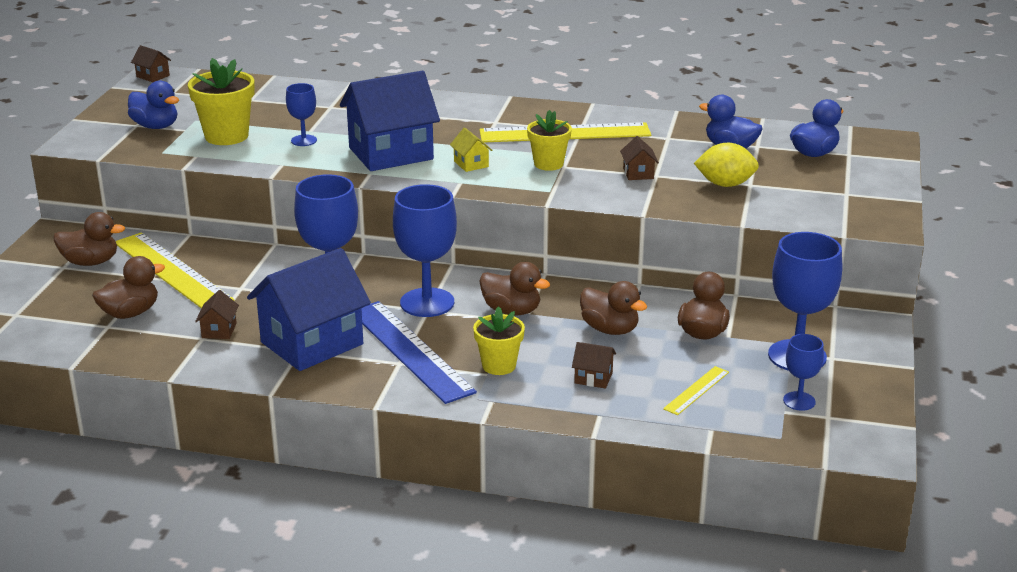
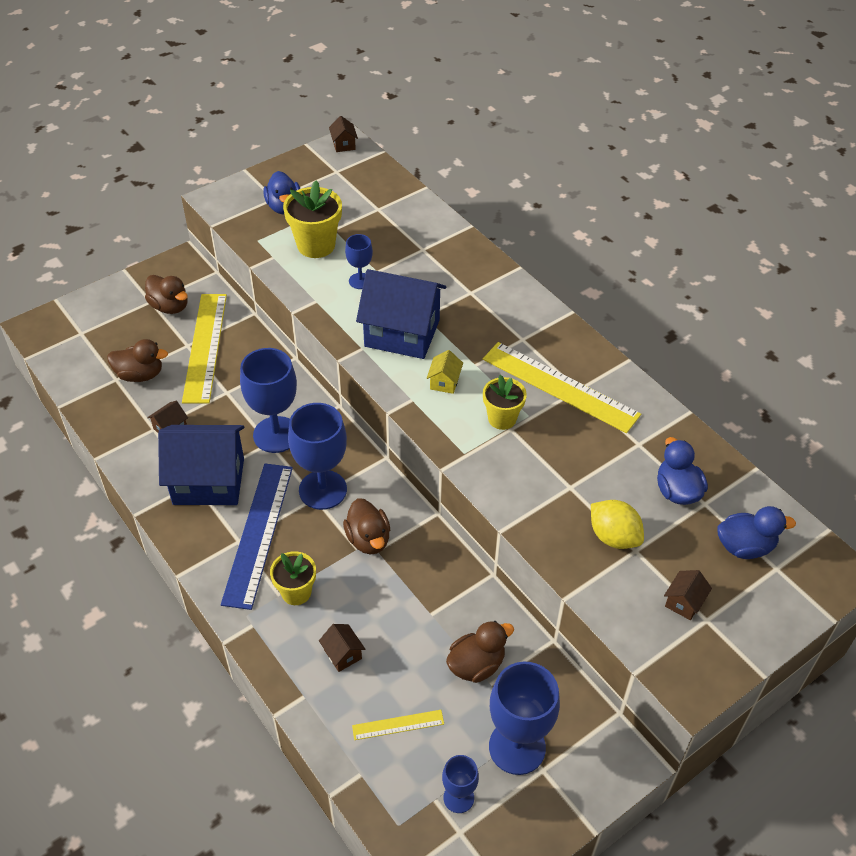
camera: 40 degrees right, 20 degrees up
(610, 329) = (413, 610): brown duck -> none
(638, 173) = (558, 476): brown house -> brown house (684, 602)

